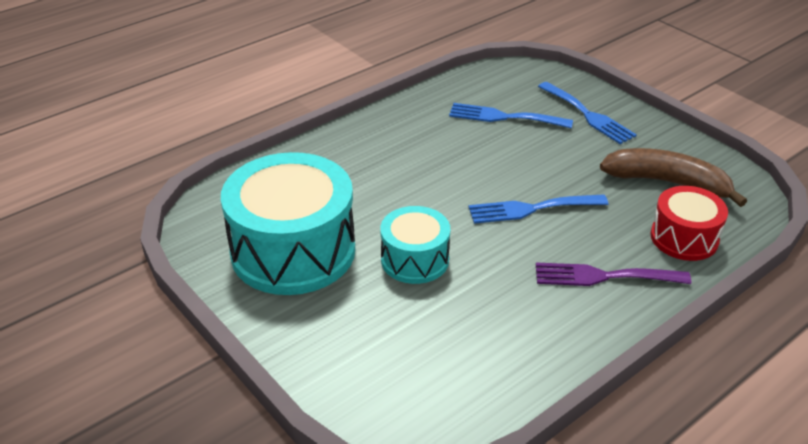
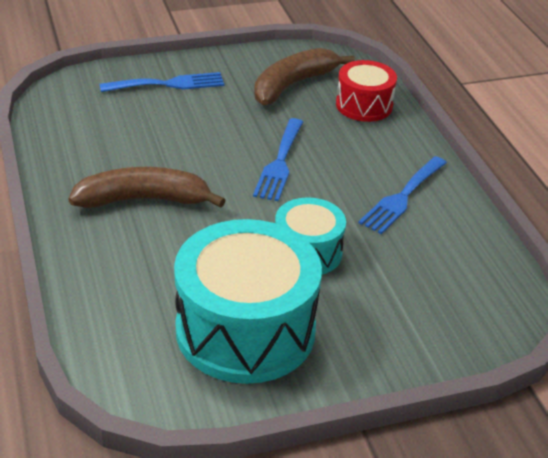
camera: 70 degrees left, 0 degrees up
(416, 153) = (144, 200): none -> brown banana
(504, 117) = (130, 129): blue fork -> blue fork (402, 197)
(603, 276) = (386, 159): purple fork -> none

